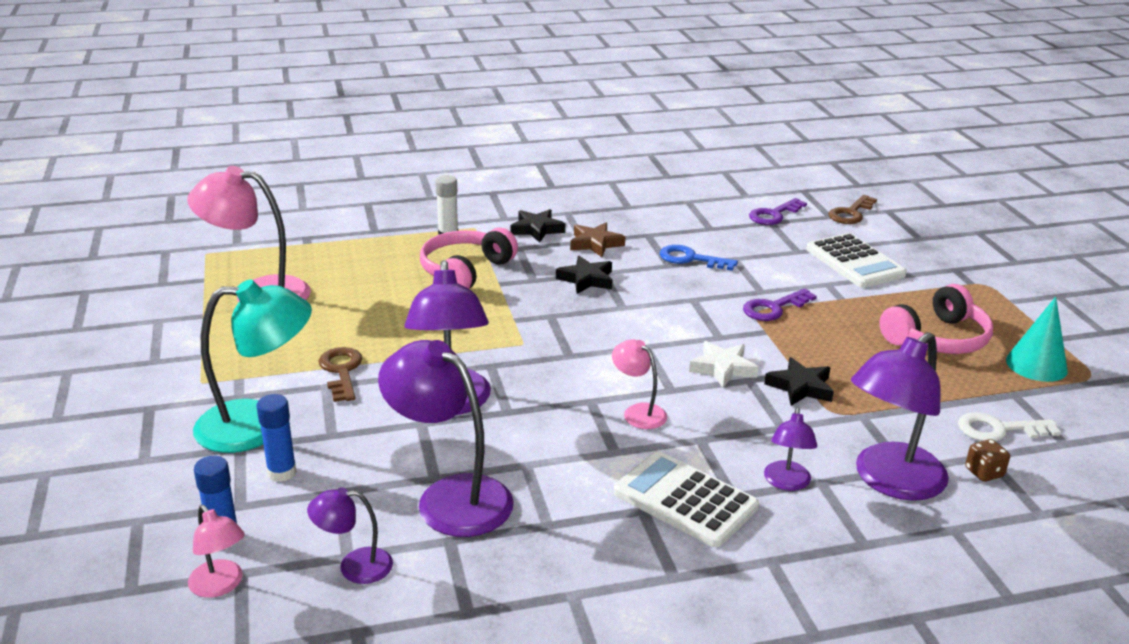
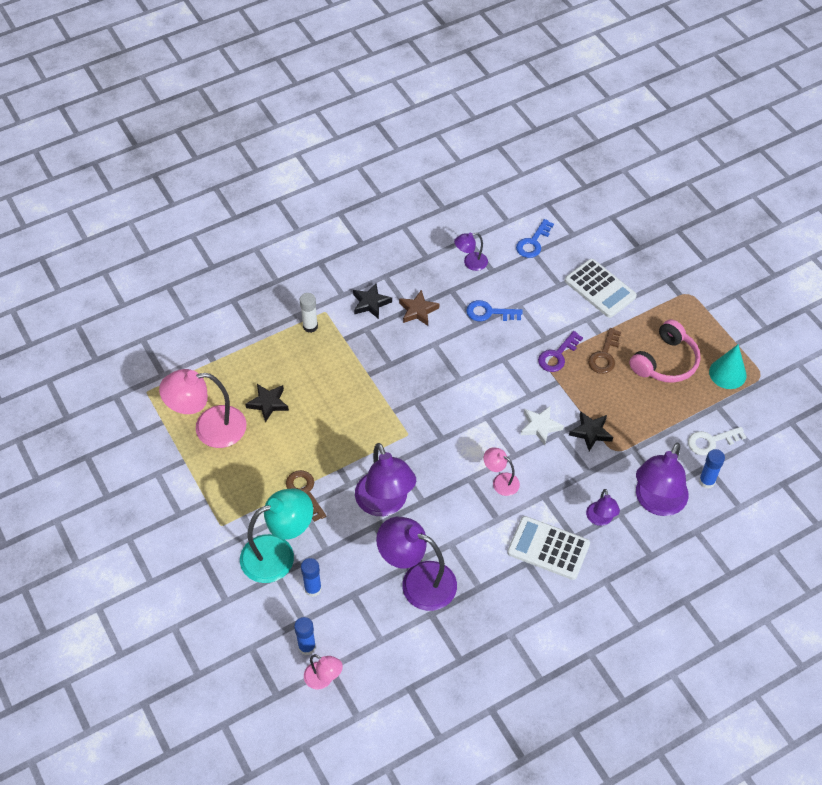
camera: 15 degrees left, 25 degrees up
(354, 566) = (388, 646): purple lamp -> purple lamp (470, 263)
(465, 271) = (340, 366): pink headphones -> none
(586, 279) = (426, 355): black star -> black star (268, 403)
(774, 215) = (533, 242): purple key -> blue key
(851, 213) = (586, 227): brown key -> brown key (604, 355)
(984, 472) = (706, 481): brown dice -> blue glue stick

